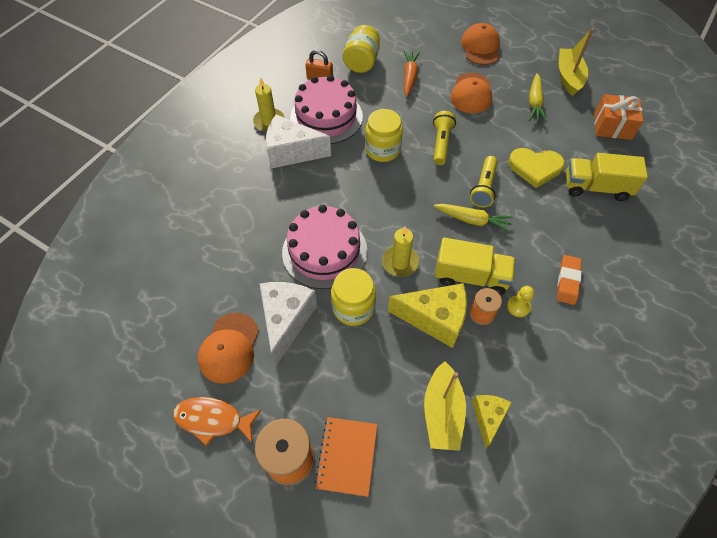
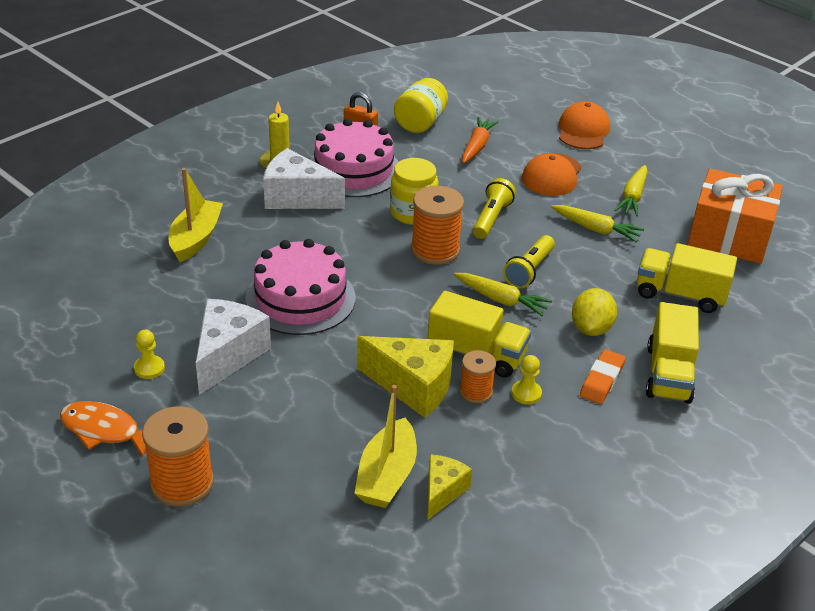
camera: 10 degrees right, 20 degrees down
(229, 348) = (149, 368): orange cap -> yellow pawn
(347, 456) = (252, 494): orange notebook -> none
(353, 307) = (315, 357): yellow jar -> none
(400, 262) = (391, 325): yellow candle -> none
(410, 182) = (435, 250): none -> orange spool
(518, 138) = (596, 229): none -> yellow carrot
(535, 168) = (605, 262): yellow heart -> none
(544, 233) = (591, 328): none -> yellow lemon
(568, 77) = (690, 178): yellow boat -> yellow boat (195, 238)
(612, 126) = (729, 236): orange gift -> orange gift, size x1.53
(612, 264) = (668, 374): none -> yellow truck

